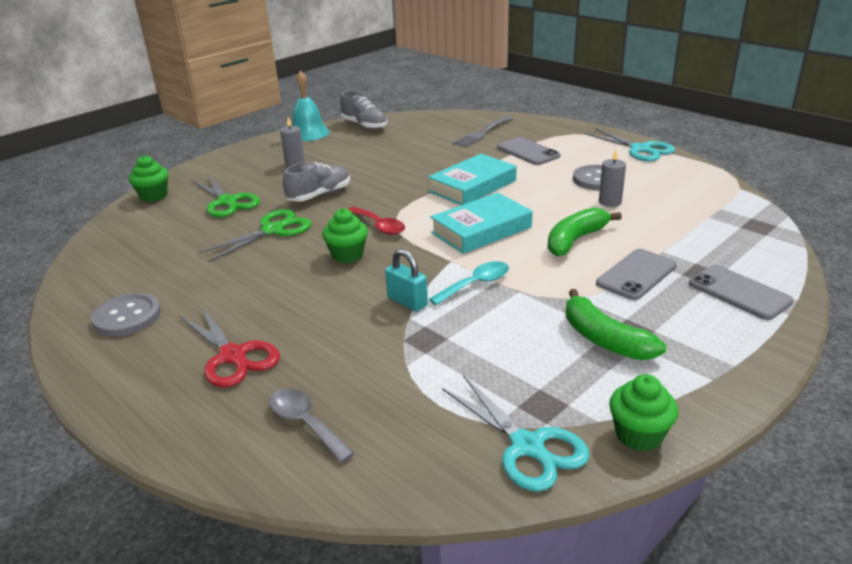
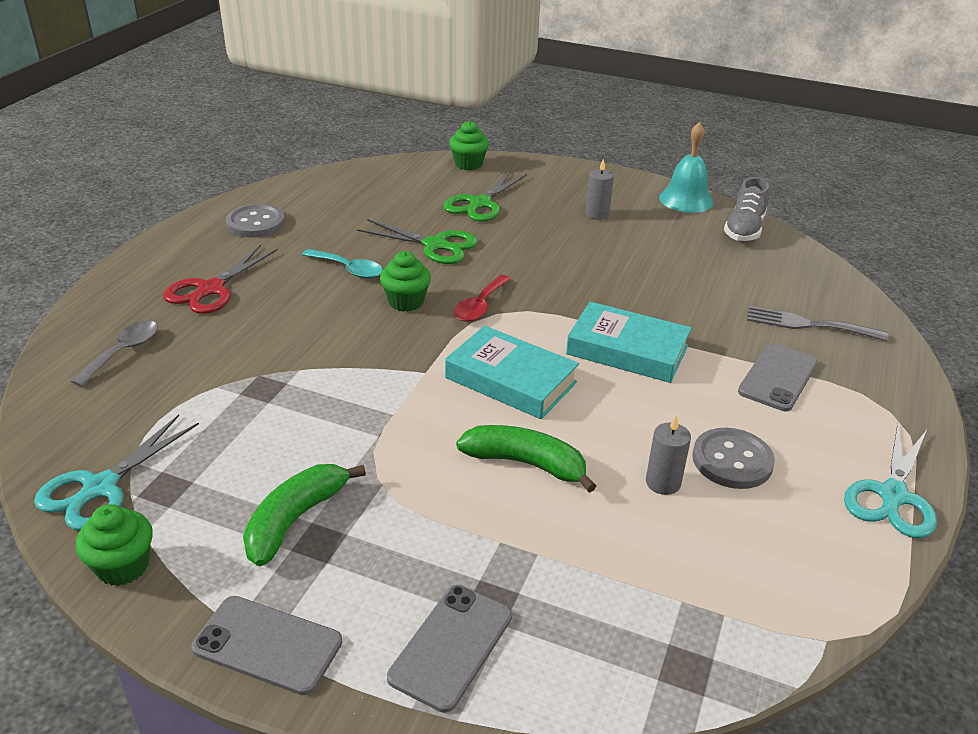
camera: 65 degrees right, 5 degrees up
(319, 195) = (529, 250): grey shoe -> none
(407, 302) = (328, 361): turquoise padlock -> none
(476, 284) = (380, 400): turquoise spoon -> turquoise spoon (348, 269)
(636, 275) = (458, 532): grey phone -> grey phone (267, 645)

